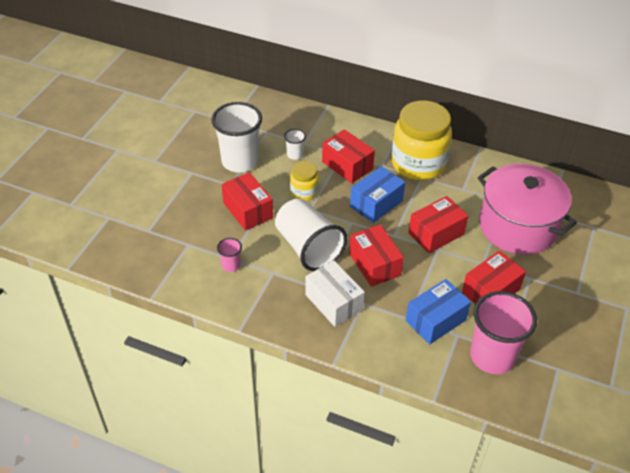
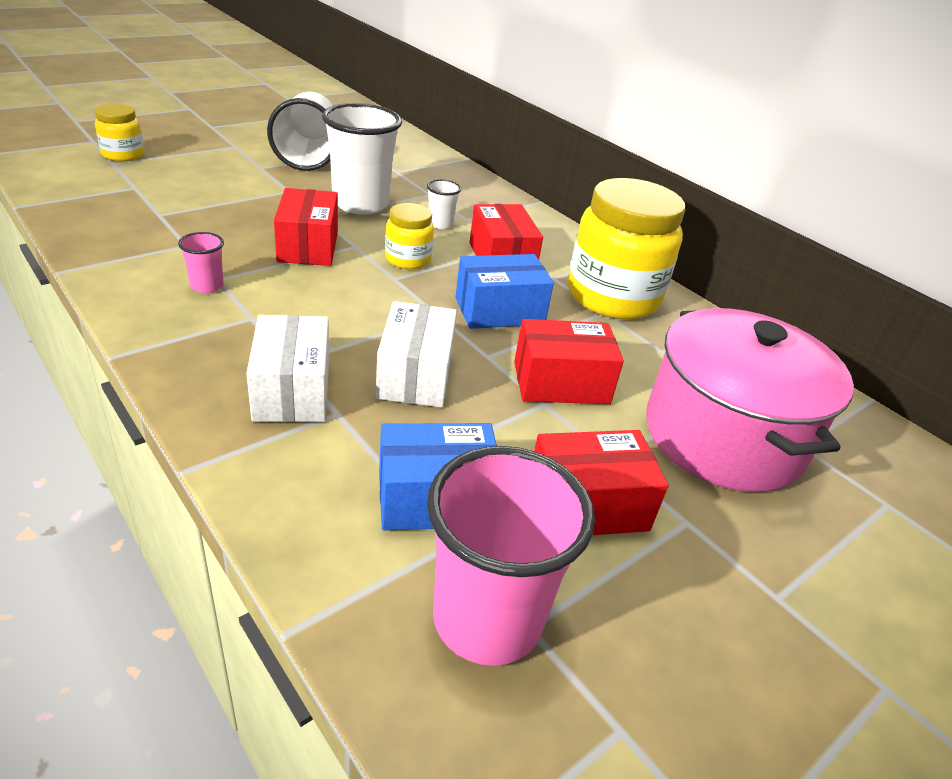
camera: 25 degrees right, 10 degrees down
(67, 194) = (123, 155): none -> yellow jar
(308, 247) = (338, 314): white cup -> white cup (308, 155)
(374, 264) = (415, 375): red box -> white box

